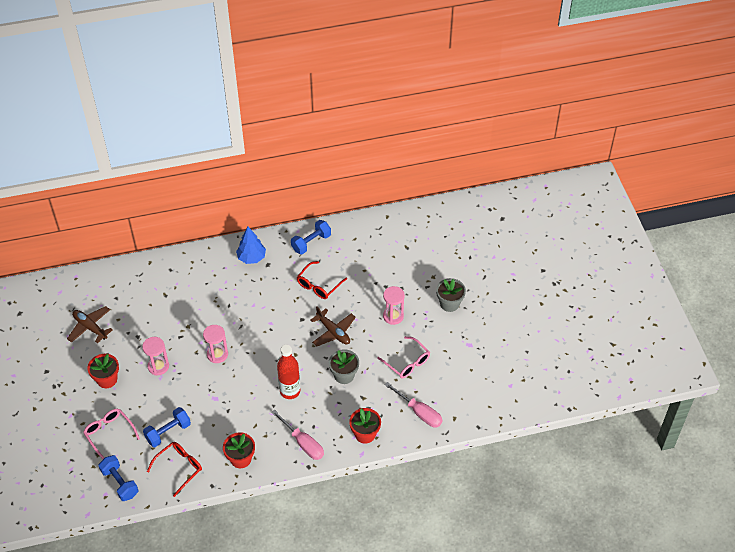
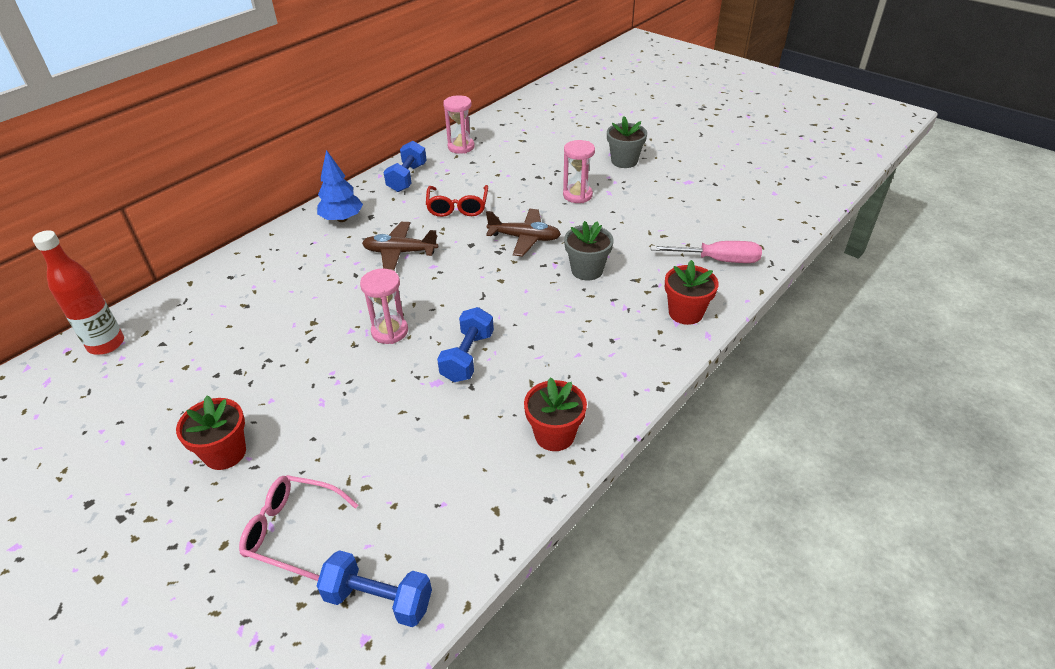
camera: 35 degrees left, 10 degrees down
(90, 327) = (140, 399): brown plane -> brown plane (400, 252)
(158, 366) = (306, 390): pink hourglass -> pink hourglass (461, 147)
(168, 432) = (401, 467): blue dumbbell -> blue dumbbell (468, 357)
(179, 468) = (468, 507): red glasses -> none
(290, 391) = (536, 319): red bottle -> red bottle (106, 344)
(303, 443) = (621, 365): pink screwdriver -> none
(407, 362) = (644, 225): pink glasses -> none

